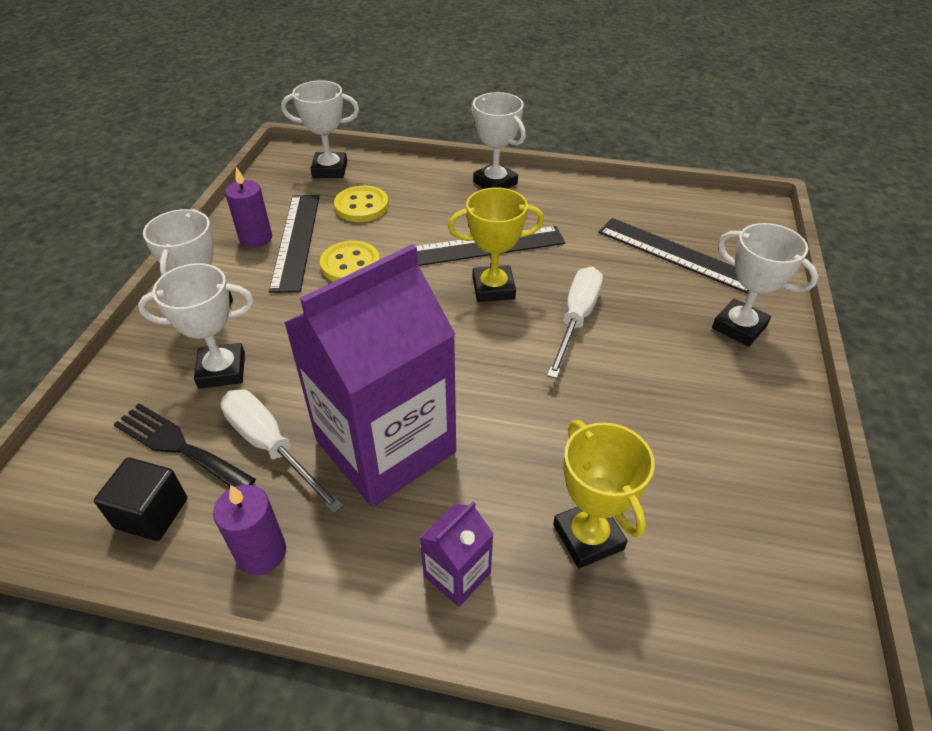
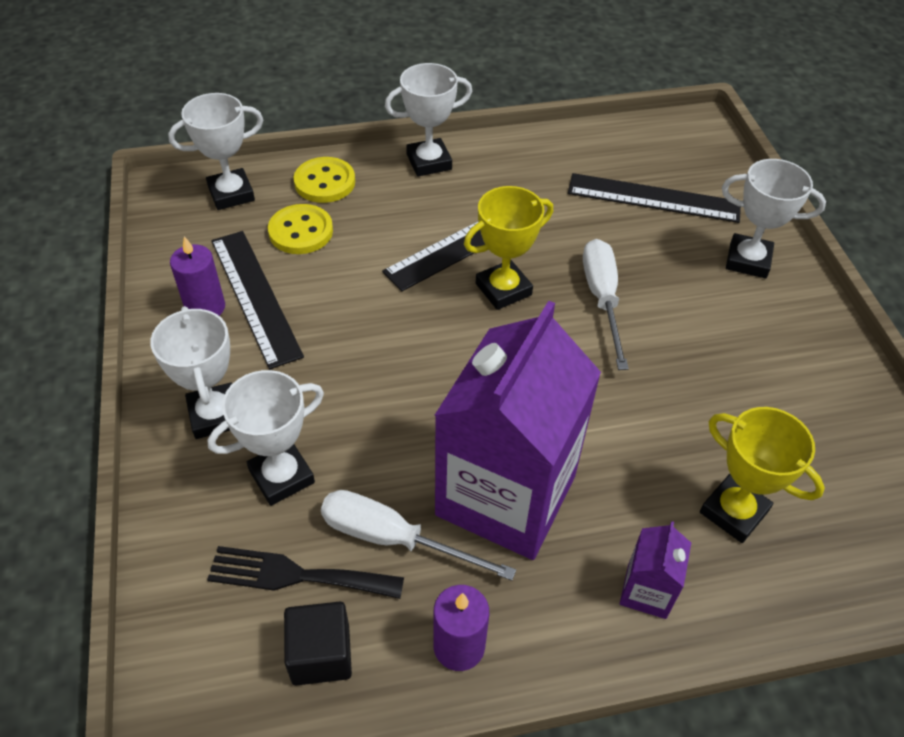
camera: 25 degrees left, 5 degrees up
(350, 265) = (337, 307): yellow button -> yellow button (325, 182)
(495, 183) = (429, 162): white trophy -> white trophy turned 45 degrees counterclockwise

